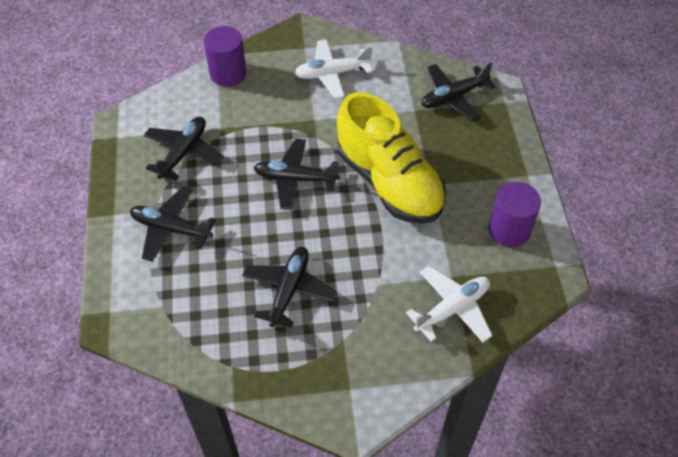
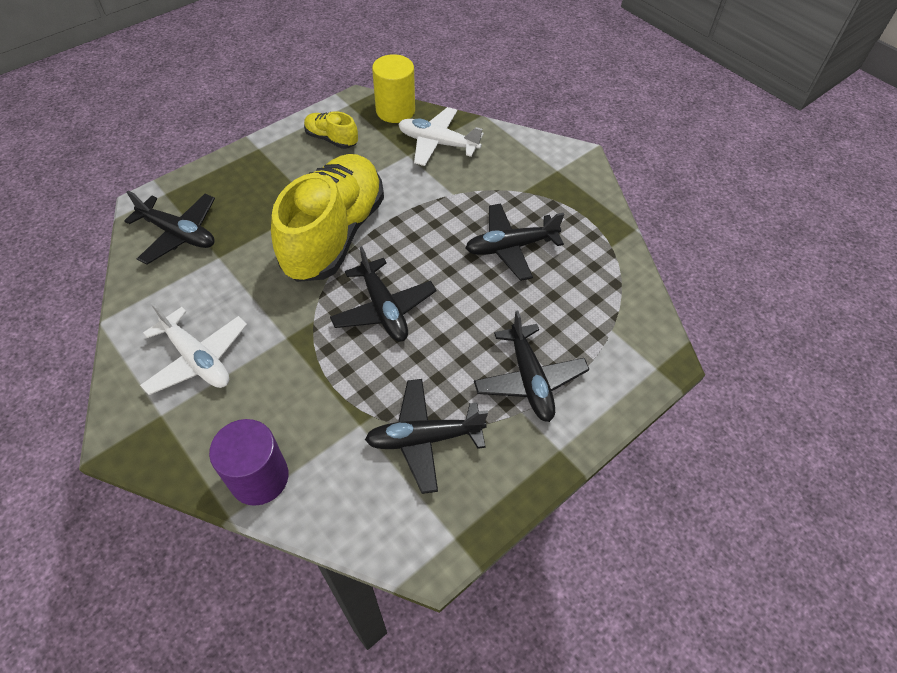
camera: 125 degrees left, 0 degrees up
(509, 230) = (331, 139): purple cylinder -> yellow shoe
(523, 299) = (395, 110): none -> yellow cylinder

